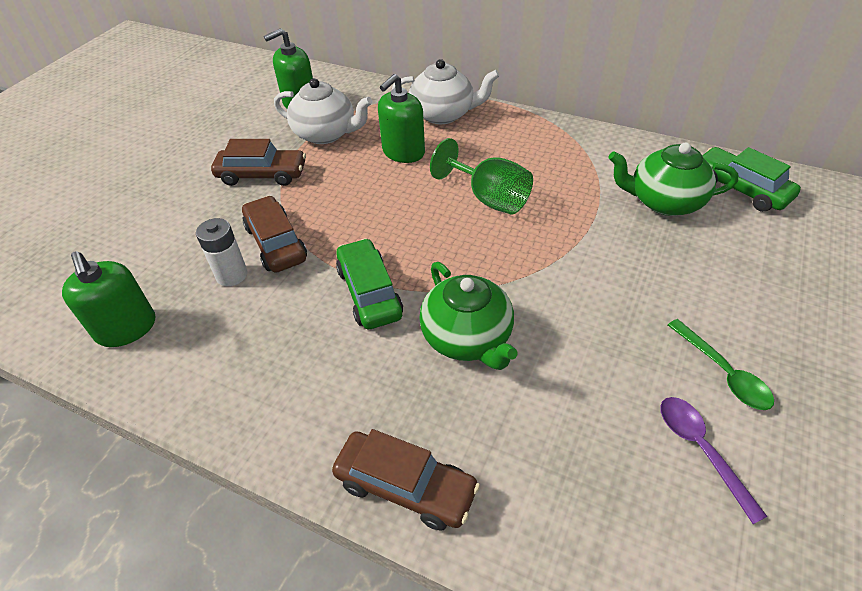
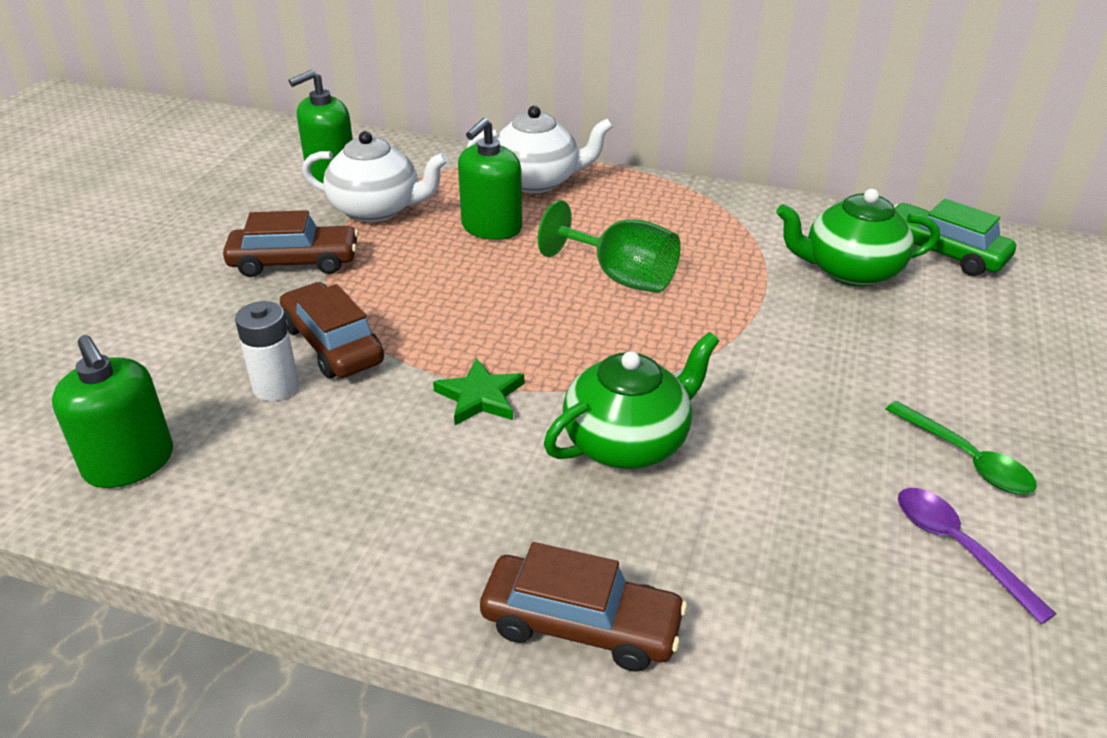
camera: 10 degrees left, 10 degrees down
(369, 292) = (480, 397): green car -> green star
(467, 338) = (627, 442): green teapot -> green teapot turned 90 degrees counterclockwise

